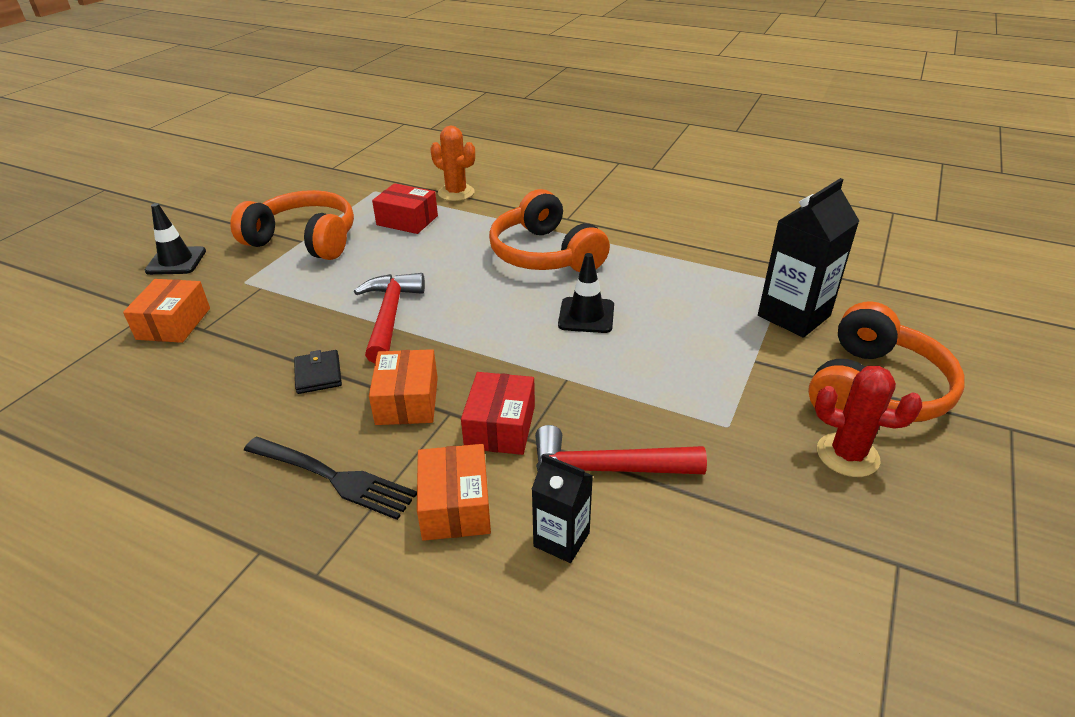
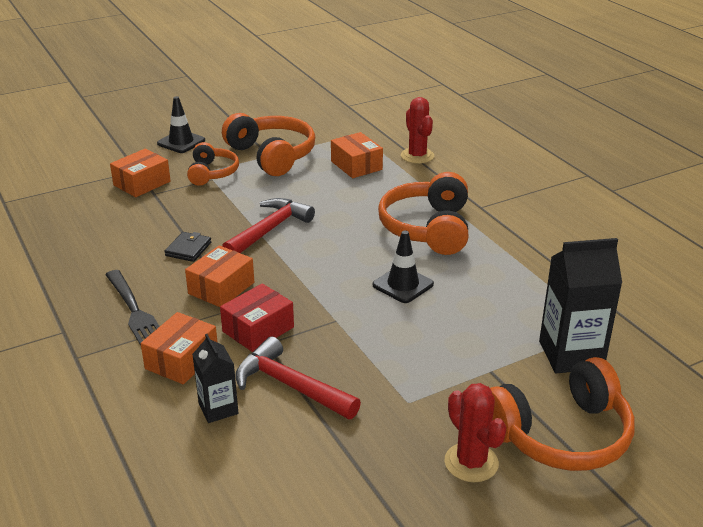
camera: 35 degrees right, 5 degrees down
(253, 281) = (212, 173): none -> orange headphones
(407, 220) = (356, 165): red box -> orange box
(456, 193) = (417, 156): orange cactus -> red cactus

